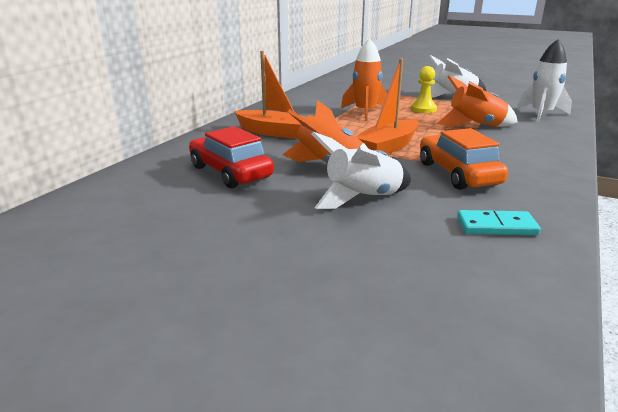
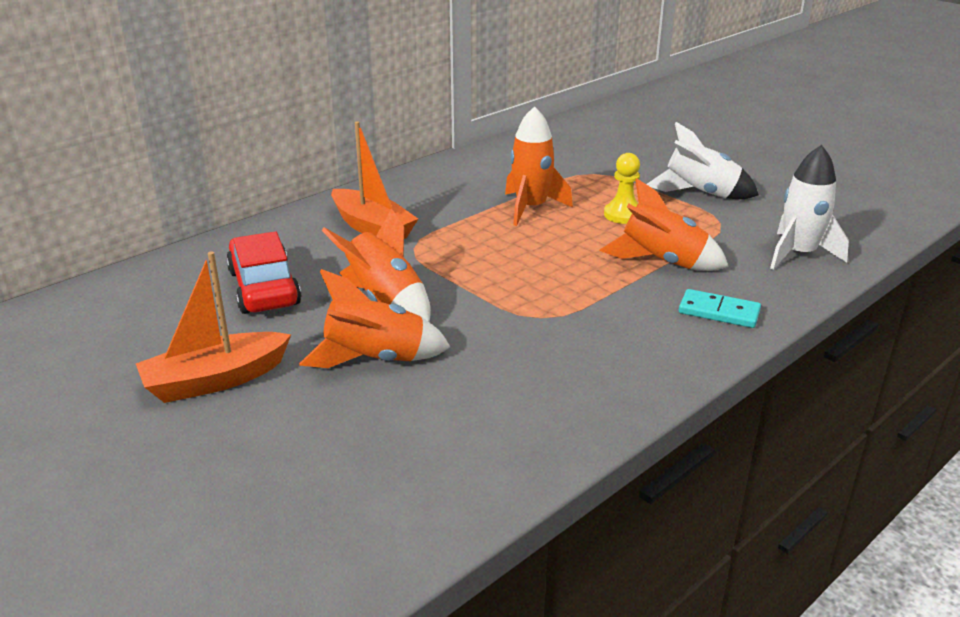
camera: 20 degrees right, 5 degrees up
(363, 198) = (375, 360): white rocket -> orange rocket
(388, 147) = (493, 281): orange boat -> orange boat (215, 380)
(458, 173) = (534, 345): orange car -> none
(496, 226) = (487, 434): turquoise domino -> turquoise domino (719, 312)

